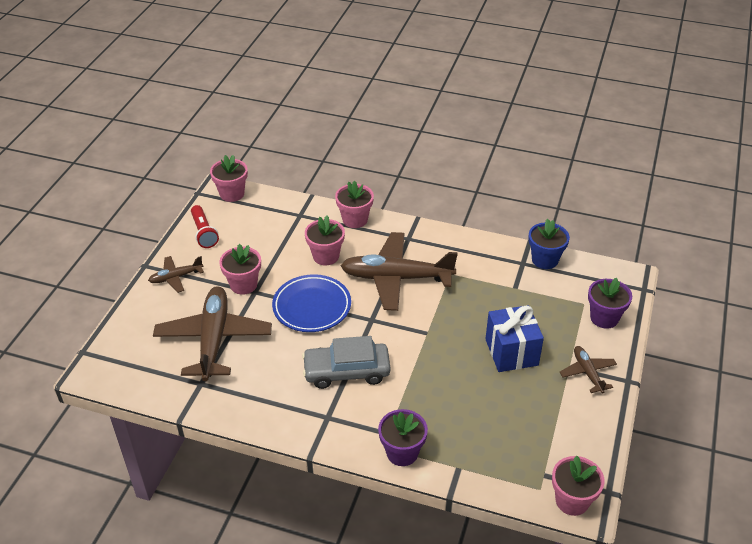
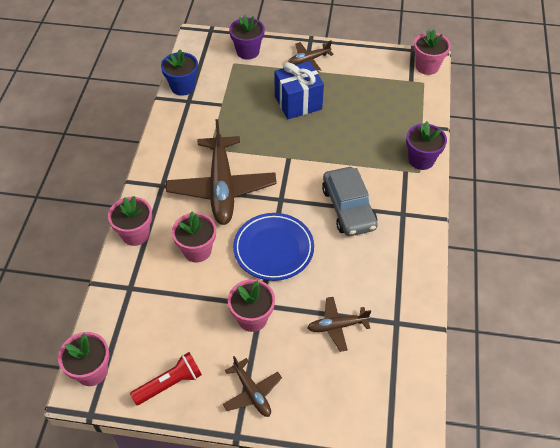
camera: 100 degrees left, 10 degrees up
(214, 339) = (337, 326): brown plane -> brown plane, size x0.49

